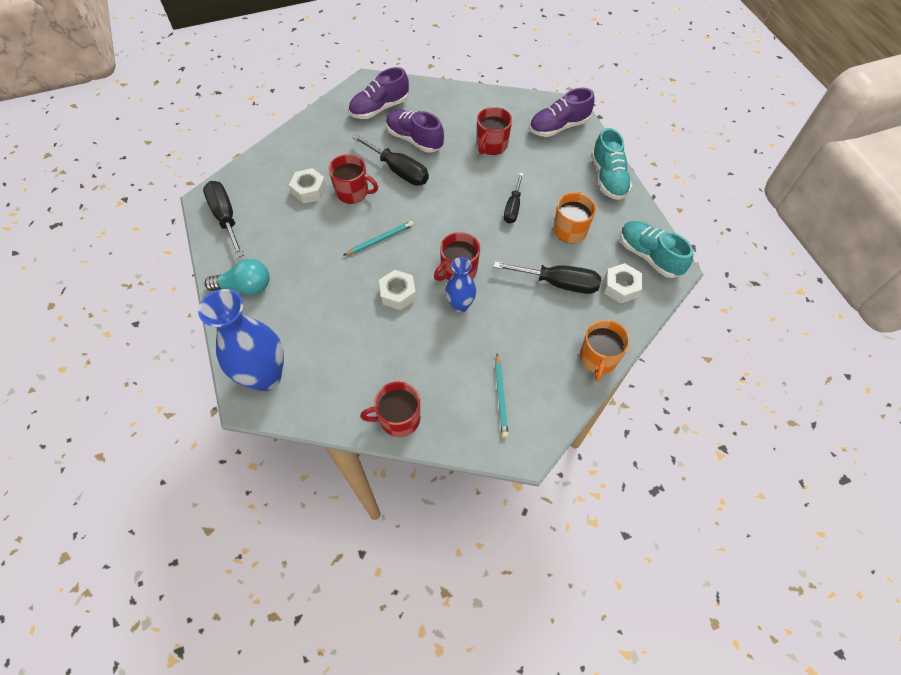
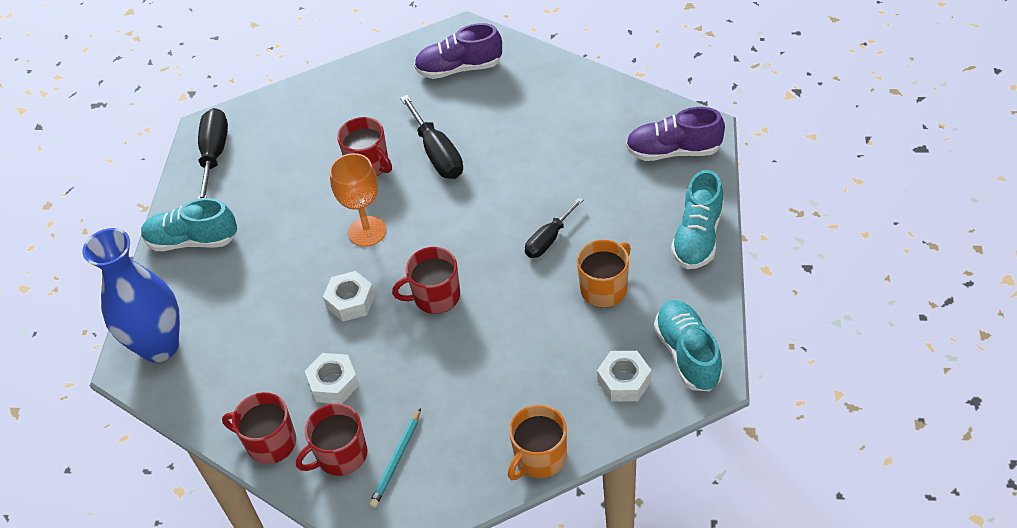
camera: 30 degrees right, 10 degrees down
(245, 287) = (192, 240): turquoise light bulb -> turquoise shoe
(309, 190) = (321, 148): white nut -> white nut (334, 383)
(380, 239) = (367, 231): turquoise pencil -> orange goblet
(414, 139) = (478, 119): purple shoe -> none
(460, 305) = (413, 338): blue vase -> none
(491, 145) = (570, 152): red mug -> red mug (341, 455)
(558, 283) = (547, 350): black screwdriver -> none

